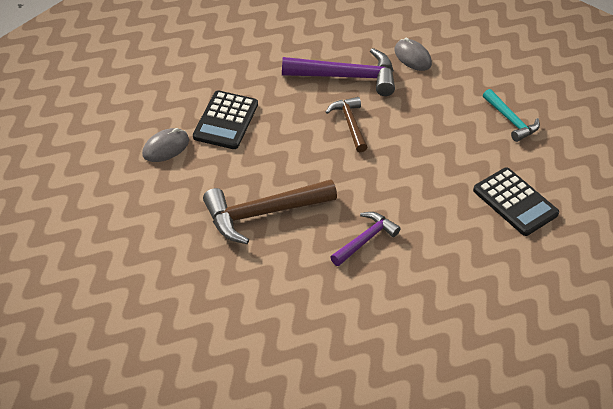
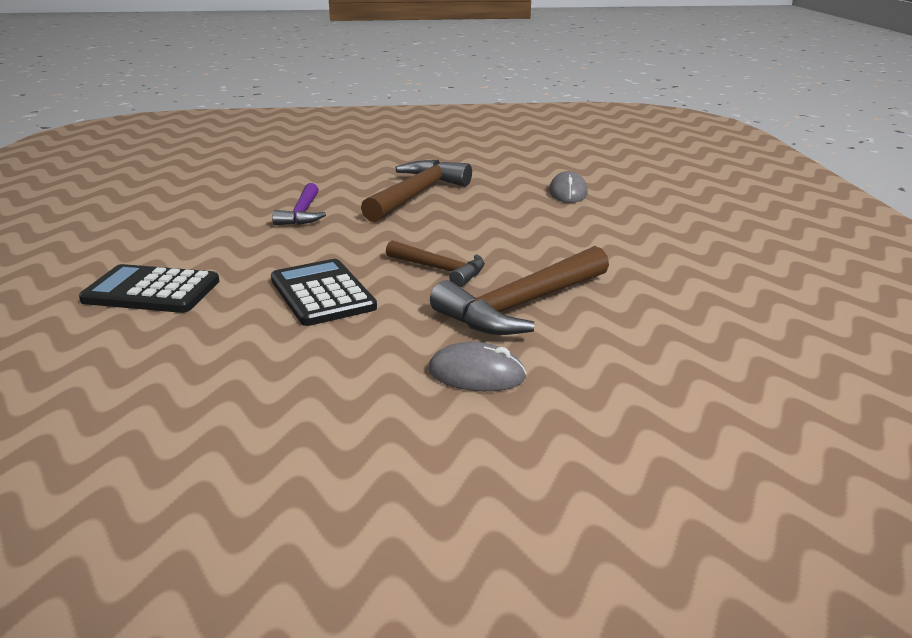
camera: 140 degrees right, 20 degrees down
(226, 120) = (561, 222): black calculator -> black calculator (322, 293)
(346, 77) = (521, 306): purple hammer -> brown hammer
(511, 121) = (220, 368): turquoise hammer -> none

